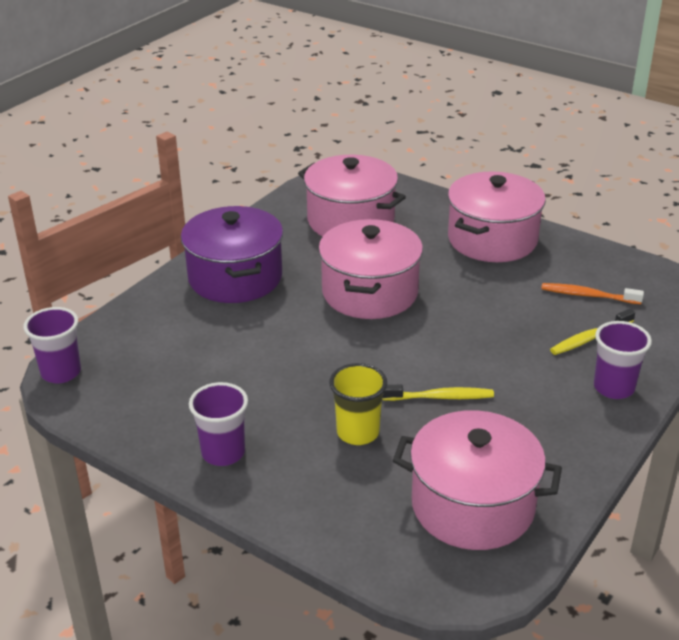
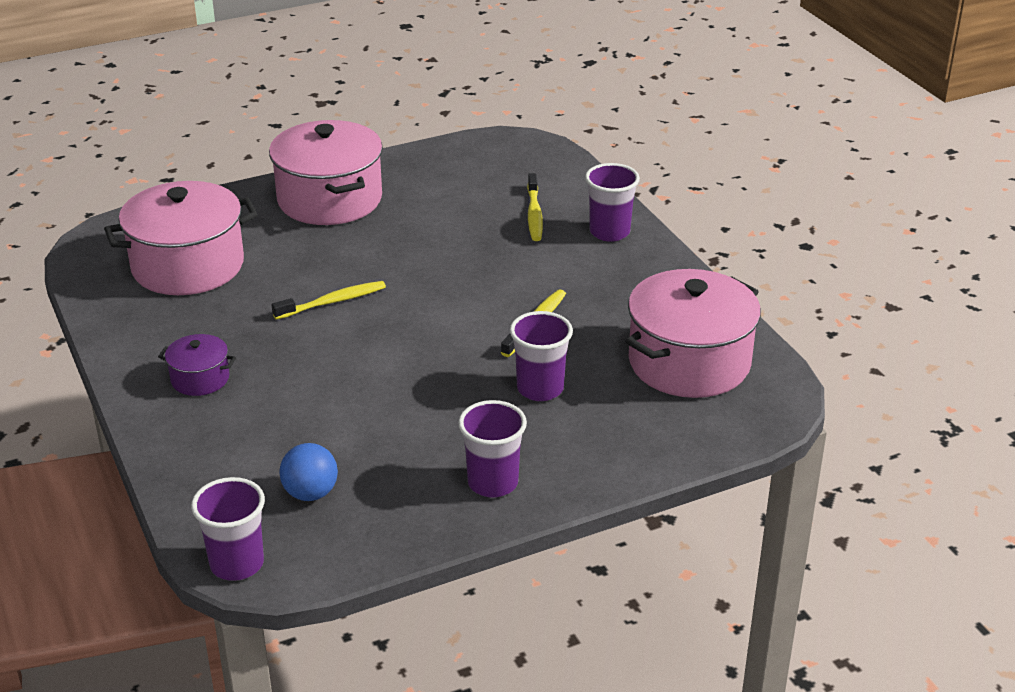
camera: 60 degrees left, 0 degrees up
(151, 372) = (310, 493): none -> blue ball
(235, 277) = (200, 379): purple pot -> purple pot, size x0.47
(358, 432) = (540, 389): yellow cup -> purple cup
(370, 292) = (332, 302): pink pot -> yellow toothbrush
(588, 295) = (475, 189): orange toothbrush -> none

